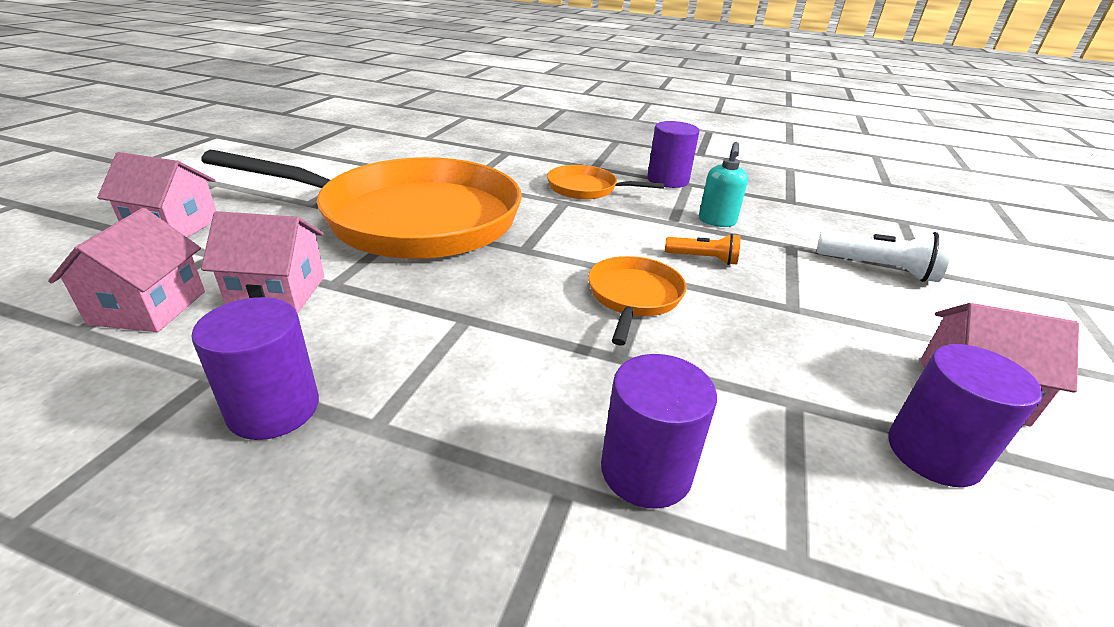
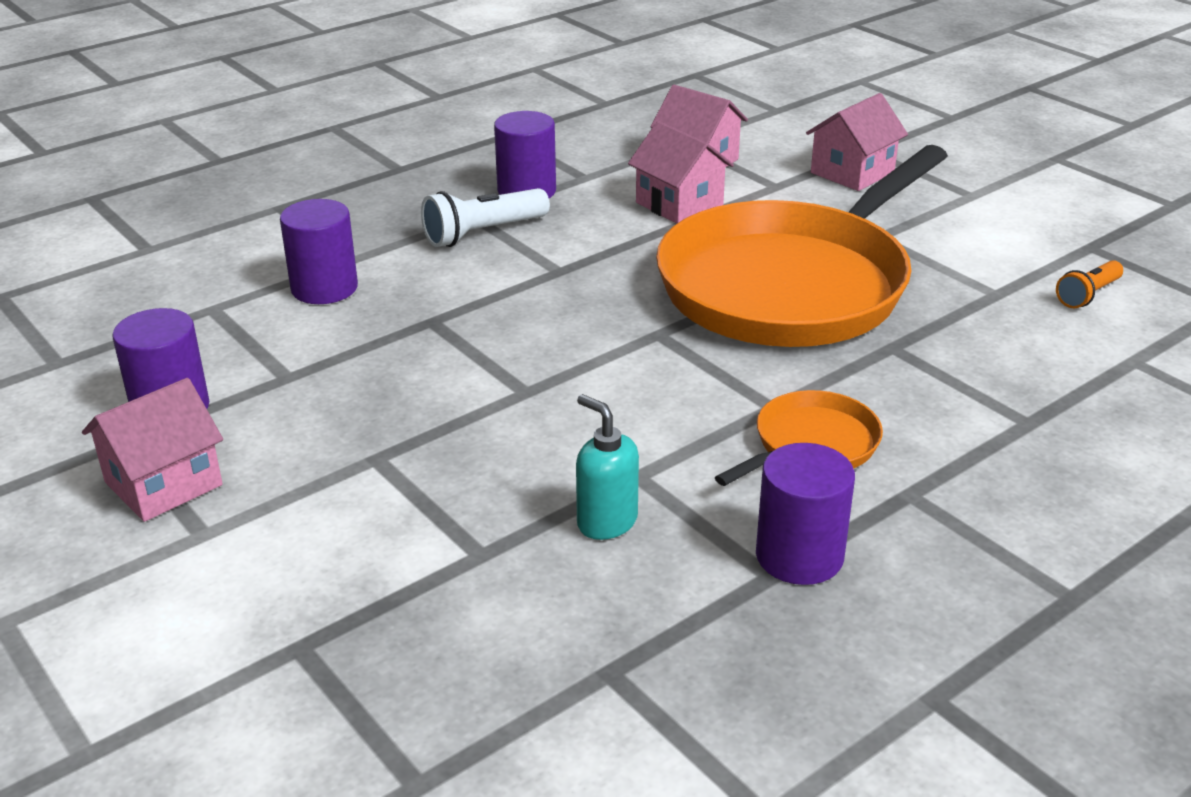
camera: 125 degrees right, 0 degrees up
(278, 292) = (679, 204): pink house -> pink house turned 75 degrees counterclockwise
(633, 297) = (501, 364): orange pan -> none
(703, 259) = (524, 449): orange flashlight -> orange flashlight (1088, 295)
(879, 269) = (350, 598): white flashlight -> white flashlight (483, 233)

